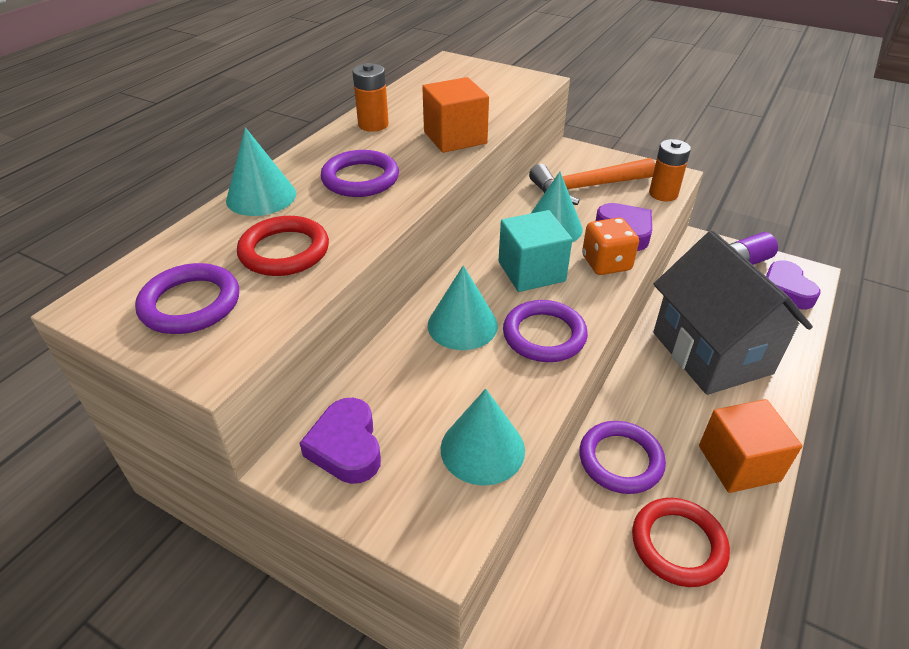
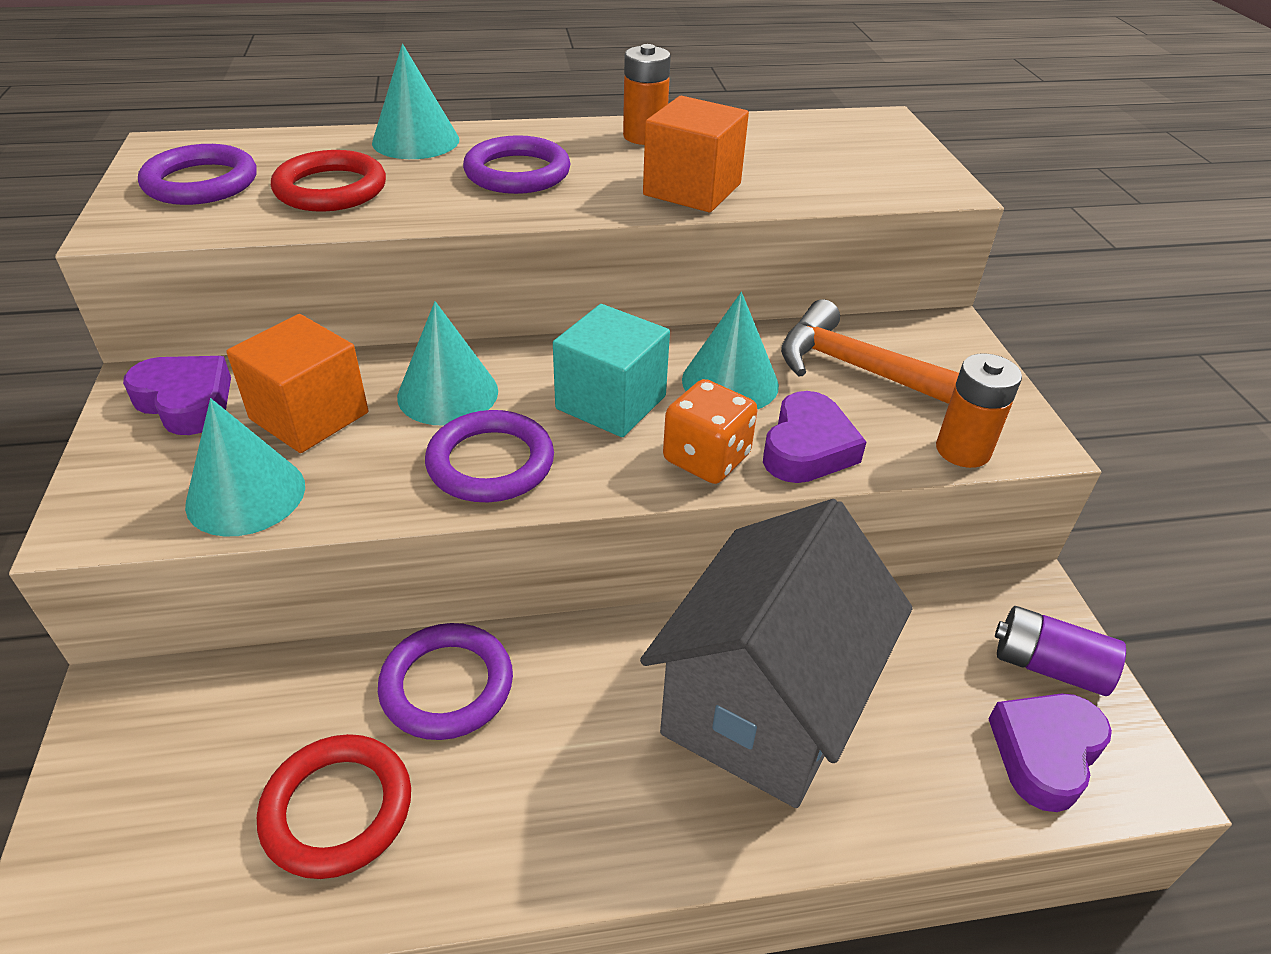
camera: 50 degrees right, 0 degrees up
(346, 447) = (186, 402): purple heart -> purple heart turned 90 degrees clockwise
(738, 463) = (546, 829): orange cube -> orange cube (309, 416)

